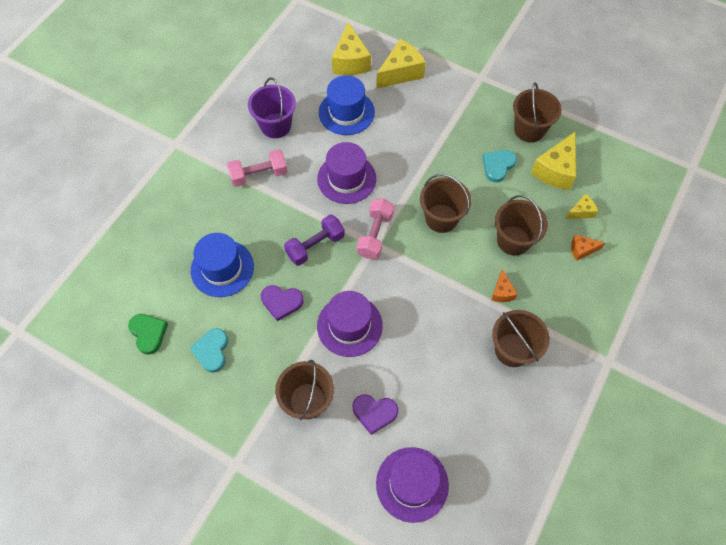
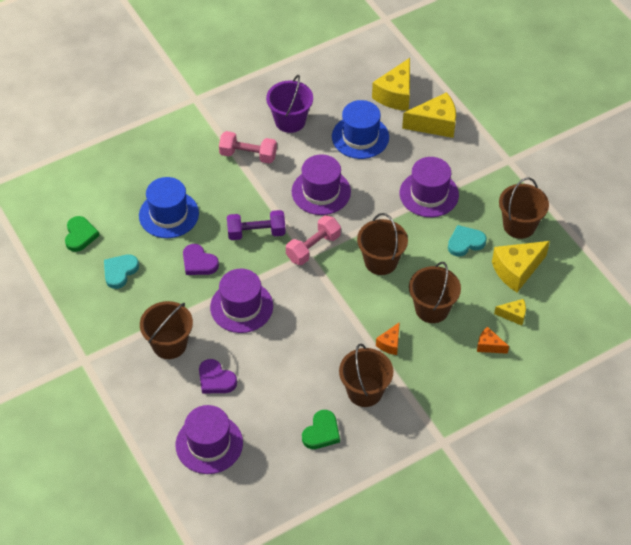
camera: 30 degrees right, 10 degrees down
(438, 137) = (429, 194): none -> purple hat
(503, 412) = (321, 432): none -> green heart

